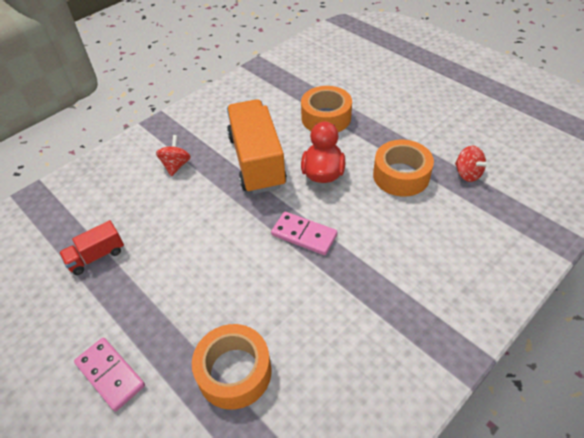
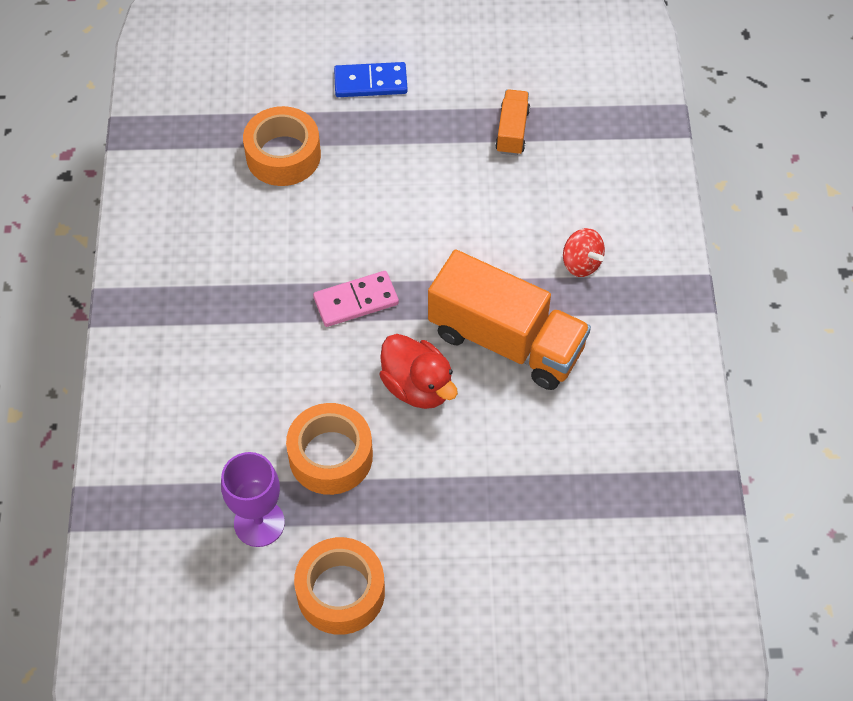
camera: 130 degrees right, 10 degrees up
(96, 256) = (512, 131): red truck -> orange truck
(110, 375) = (370, 82): pink domino -> blue domino
(326, 118) = (507, 472): orange tape -> orange tape (340, 592)
(467, 174) = (259, 523): red spinning top -> purple goblet

